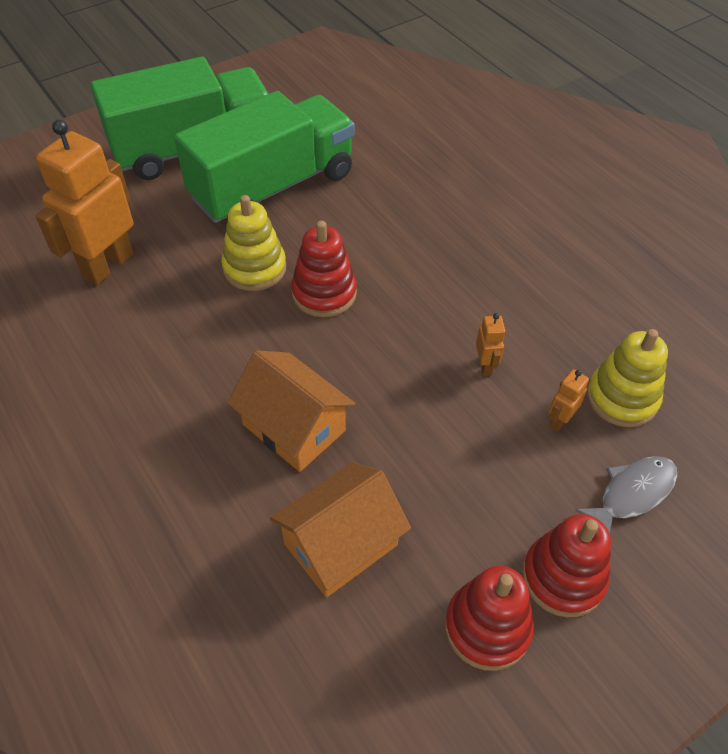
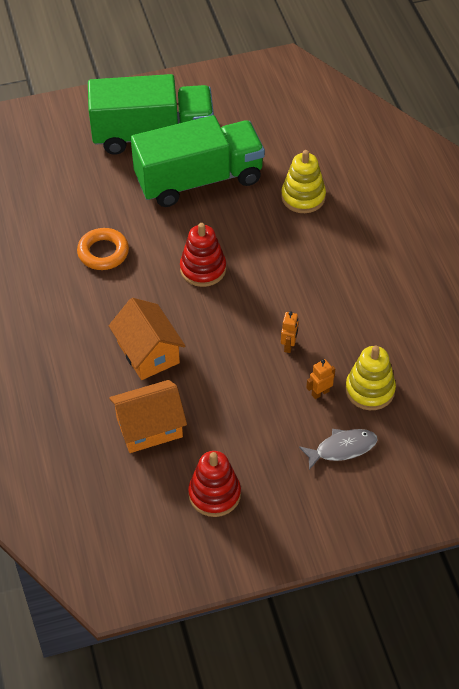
camera: 20 degrees right, 0 degrees up
(108, 265) = (66, 214): orange robot -> none
(177, 304) = (103, 252): none -> orange ring
(254, 268) = (163, 239): yellow stacking toy -> yellow stacking toy (303, 197)
(563, 577) = (273, 482): red stacking toy -> none

